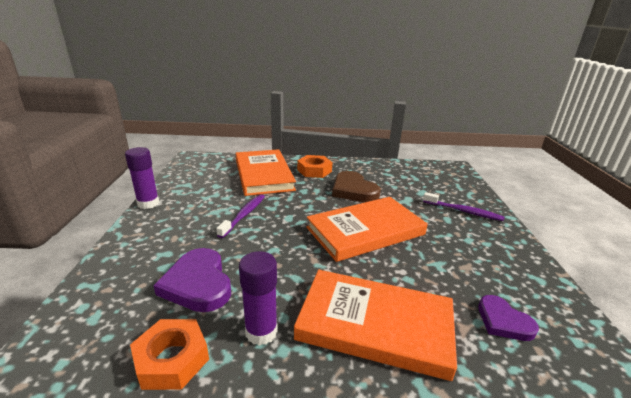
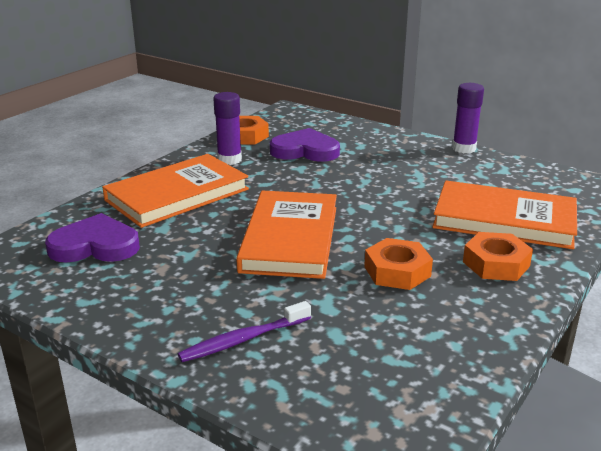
camera: 125 degrees right, 0 degrees up
(244, 215) = (395, 185): purple toothbrush -> none
(353, 190) = (397, 271): brown heart -> orange nut
(503, 321) = (95, 245): purple heart -> purple heart, size x1.58

